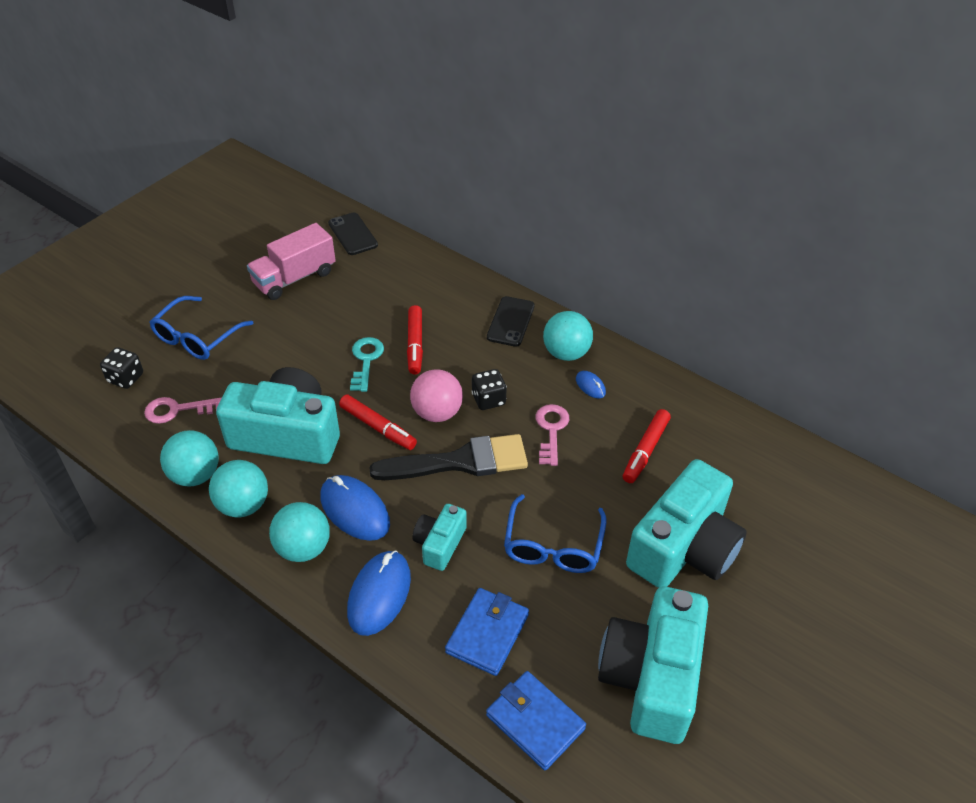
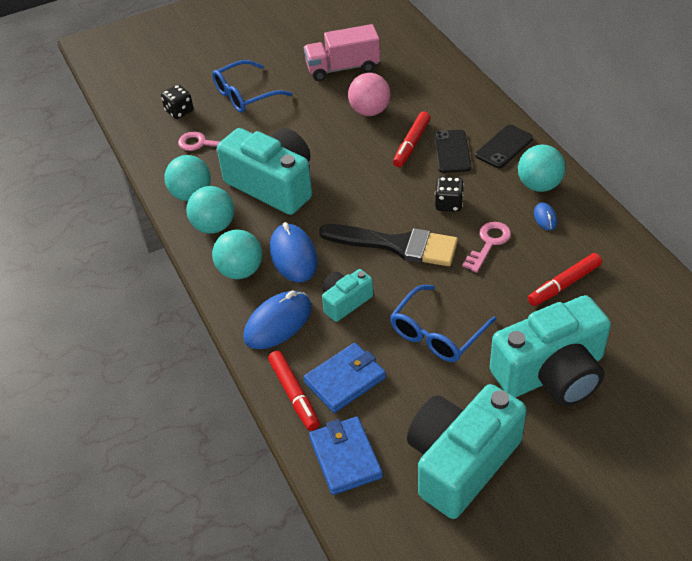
camera: 30 degrees right, 0 degrees up
(353, 234) = (409, 44): black phone -> black phone (452, 151)
(366, 360) = (364, 146): turquoise key -> none
(378, 427) = (345, 199): red marker -> red marker (294, 394)
(437, 413) = (399, 202): pink ball -> pink ball (370, 111)

